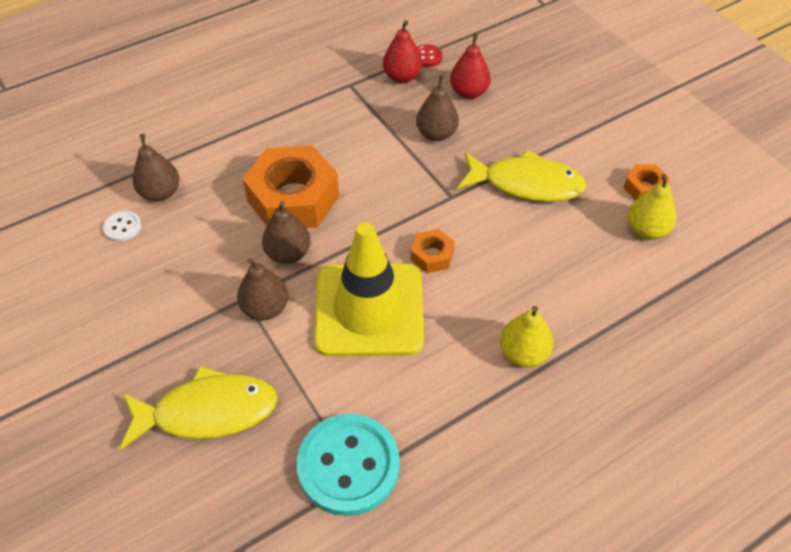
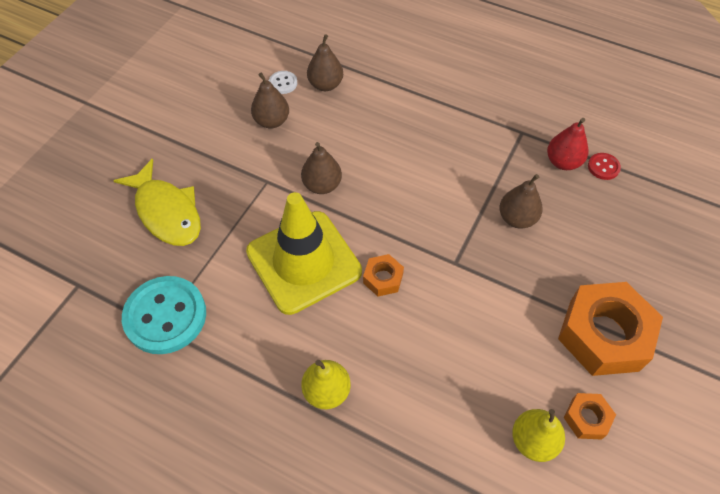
camera: 60 degrees right, 5 degrees up
(265, 308) = (266, 198): brown pear -> brown pear (272, 121)
(293, 198) = (375, 160): orange nut -> orange nut (603, 335)
(468, 92) = (587, 218): red pear -> none
(526, 184) = (513, 313): yellow fish -> none

